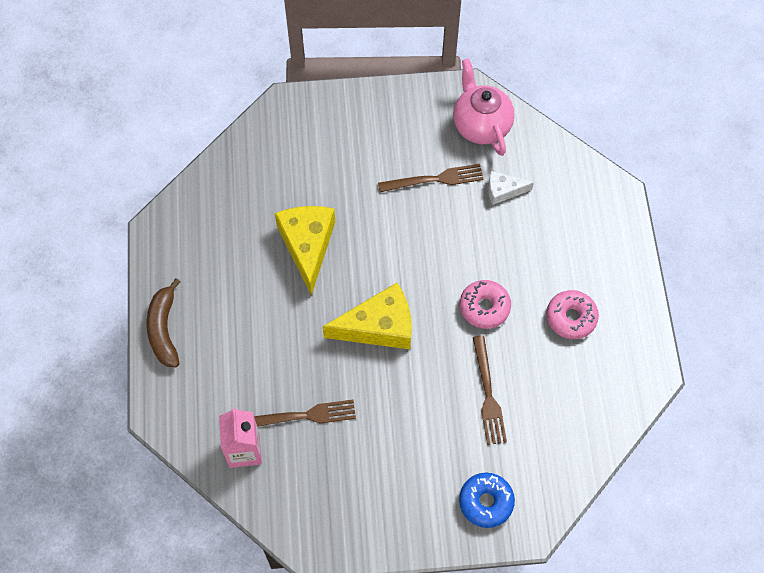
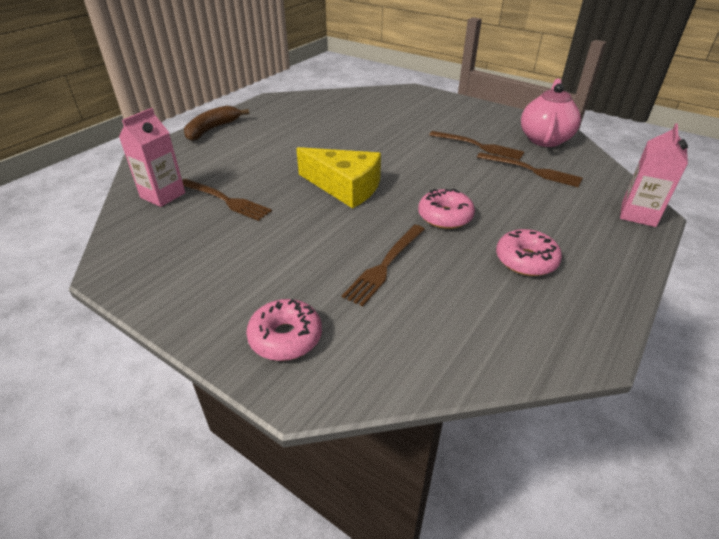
camera: 40 degrees right, 25 degrees down
(307, 246) = (348, 136): yellow cheese -> none
(486, 502) = (285, 337): blue donut -> pink donut
(503, 191) = (532, 170): white cheese -> brown fork
(612, 202) = (638, 214): none -> pink carton

